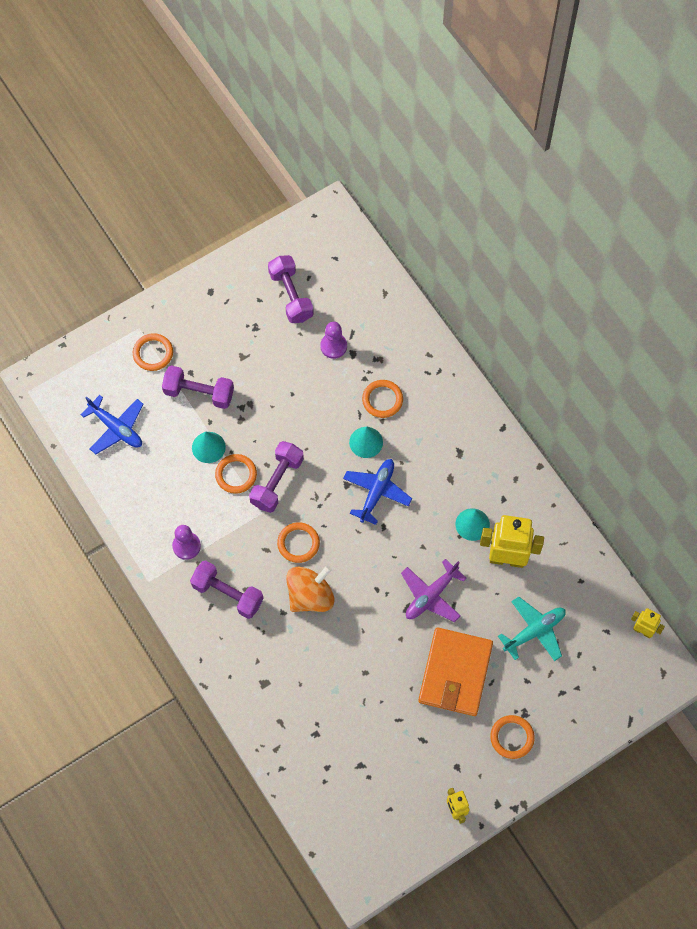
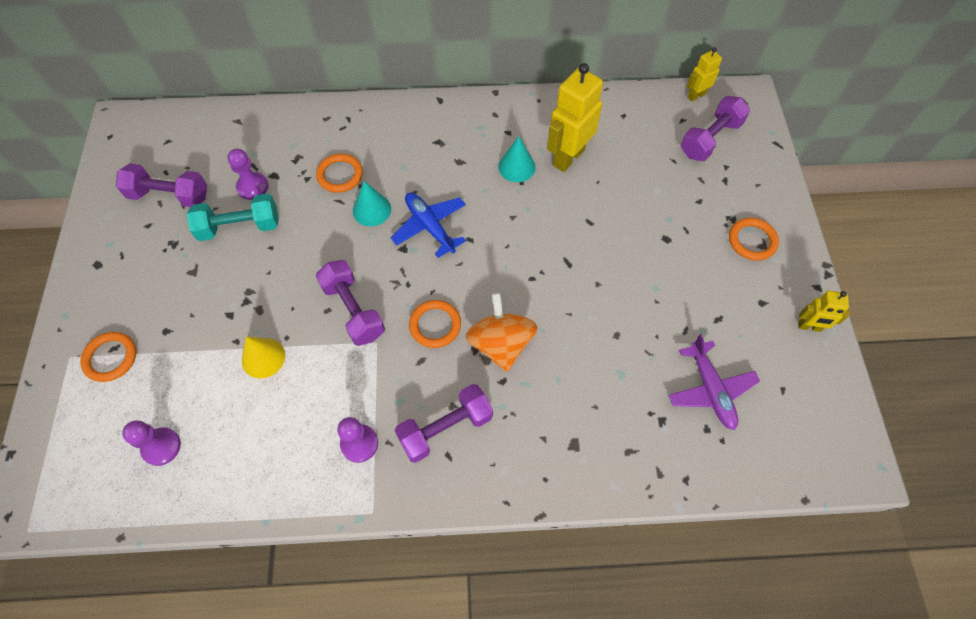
camera: 60 degrees left, 5 degrees down
(116, 428) = (161, 447): blue plane -> purple pawn
(199, 393) = (195, 335): purple dumbbell -> purple dumbbell (710, 139)
(208, 447) = (263, 358): turquoise cone -> yellow cone
(236, 475) = (315, 346): orange ring -> none
(295, 361) = (239, 227): none -> turquoise dumbbell
(431, 595) = (567, 235): purple plane -> purple plane (710, 389)
(455, 673) = (660, 255): orange wallet -> none
(534, 631) = (652, 171): turquoise plane -> none

